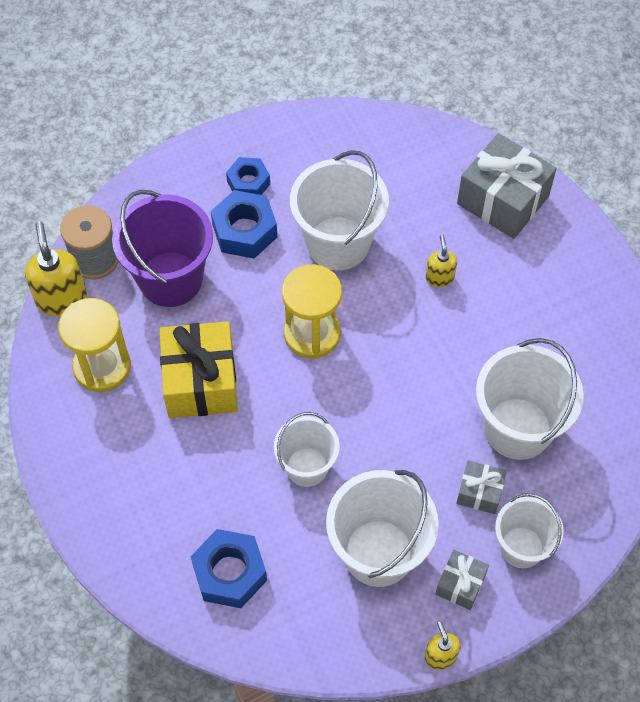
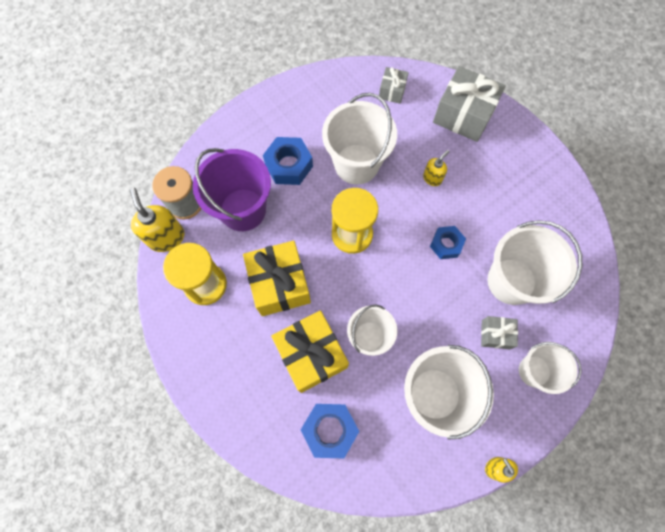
camera: 10 degrees left, 10 degrees up
(225, 477) = (311, 355): none -> yellow gift
(248, 183) = (284, 129): blue nut -> blue nut (446, 244)
(439, 277) = (432, 178): yellow soap dispenser -> yellow soap dispenser turned 60 degrees clockwise
(460, 584) = (497, 408): grey gift -> grey gift (392, 91)

